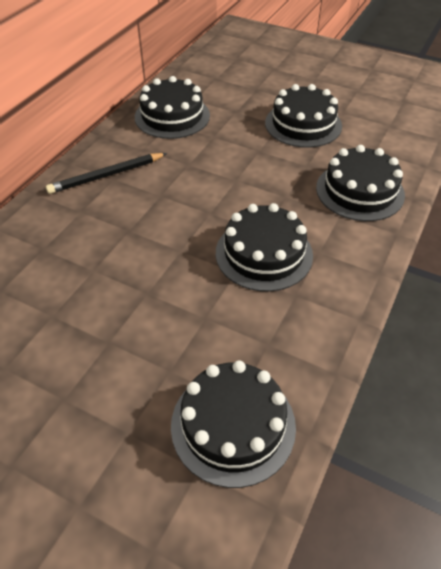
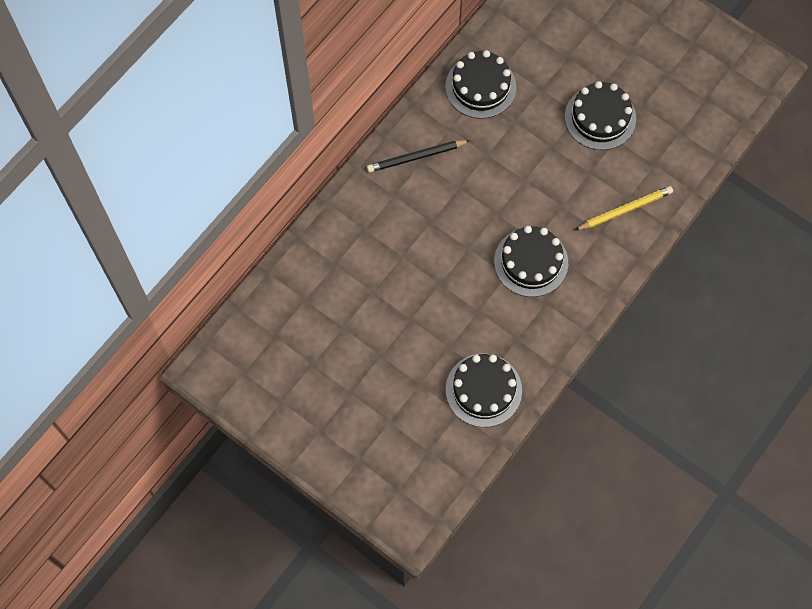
camera: 10 degrees right, 20 degrees up
(359, 191) = (625, 210): black cake -> yellow pencil

